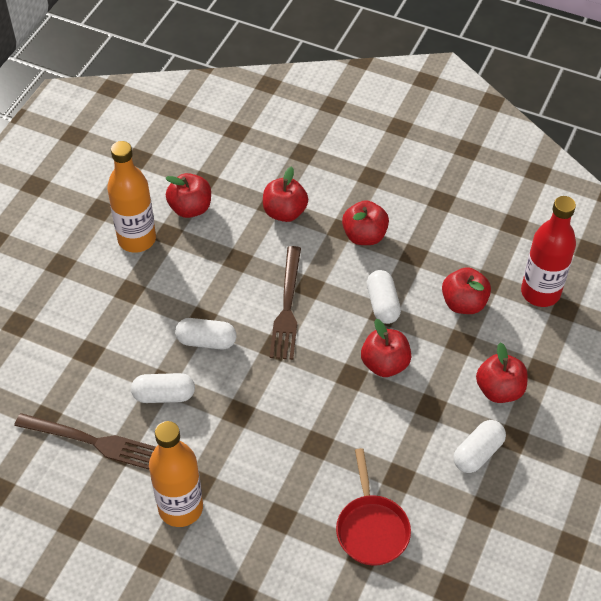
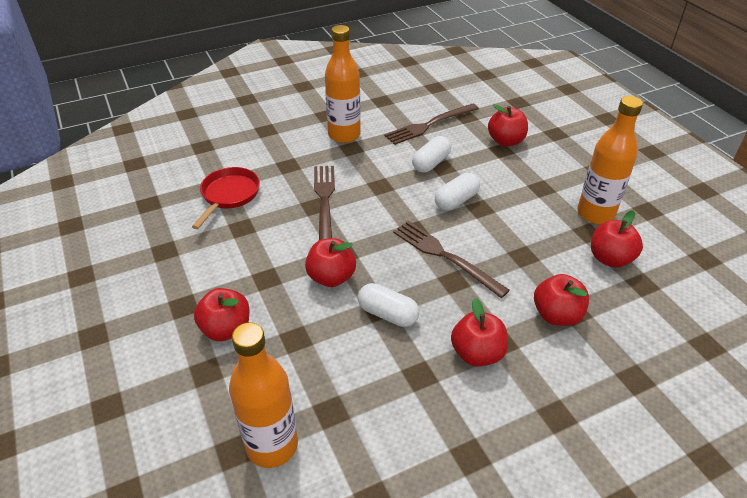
camera: 130 degrees right, 10 degrees down
(302, 440) = (324, 201): none -> brown fork
(371, 528) = (229, 195): red pan -> red pan turned 75 degrees clockwise
(463, 303) = (328, 371): red apple -> red apple (505, 141)
(478, 453) = (201, 277): white capsule -> none
(540, 292) = (272, 445): red bottle -> orange bottle

